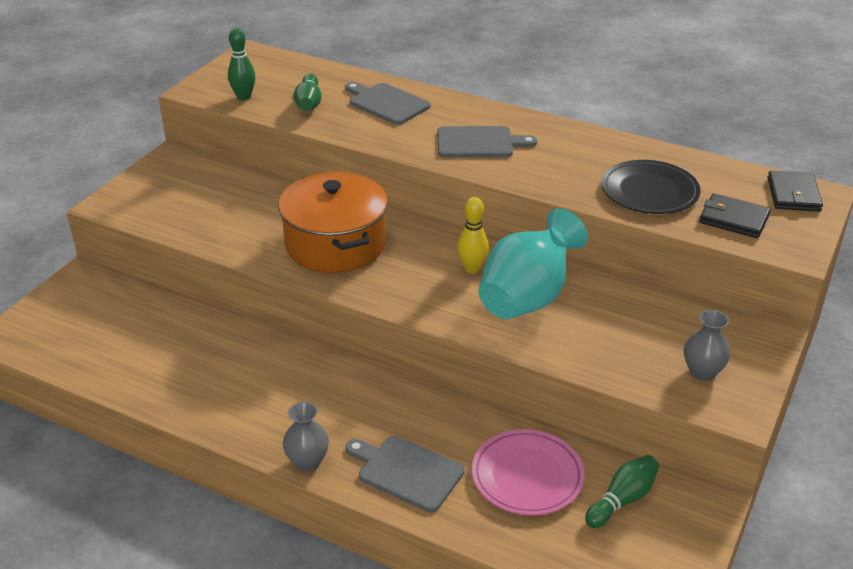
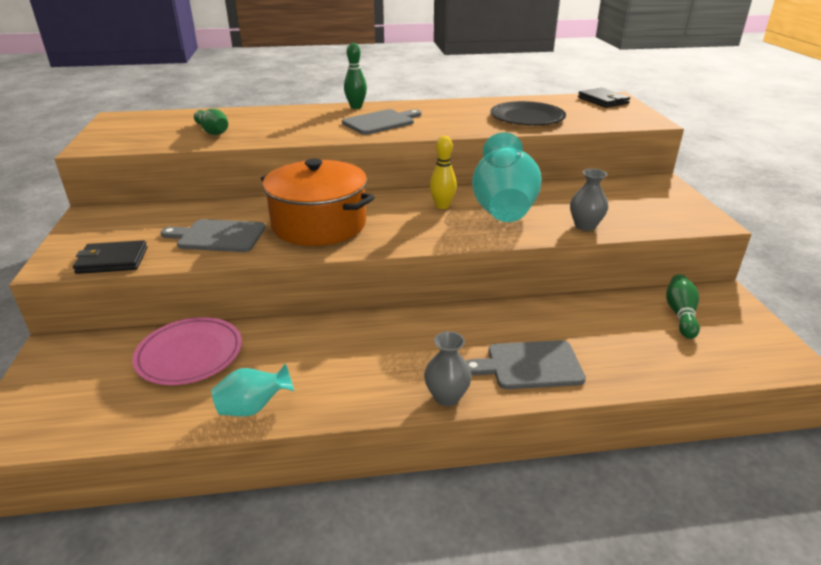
camera: 35 degrees left, 5 degrees down
(165, 396) = (253, 408): none -> turquoise vase
(244, 97) = (146, 140): green bowling pin -> green bowling pin (356, 107)
(386, 103) = (279, 119): grey cutting board -> grey cutting board (218, 236)
(527, 475) = (609, 328): pink plate -> pink plate (189, 354)
(702, 372) = (660, 210): grey vase -> grey vase (585, 226)
(733, 219) = (594, 117): black wallet -> black wallet (112, 260)

